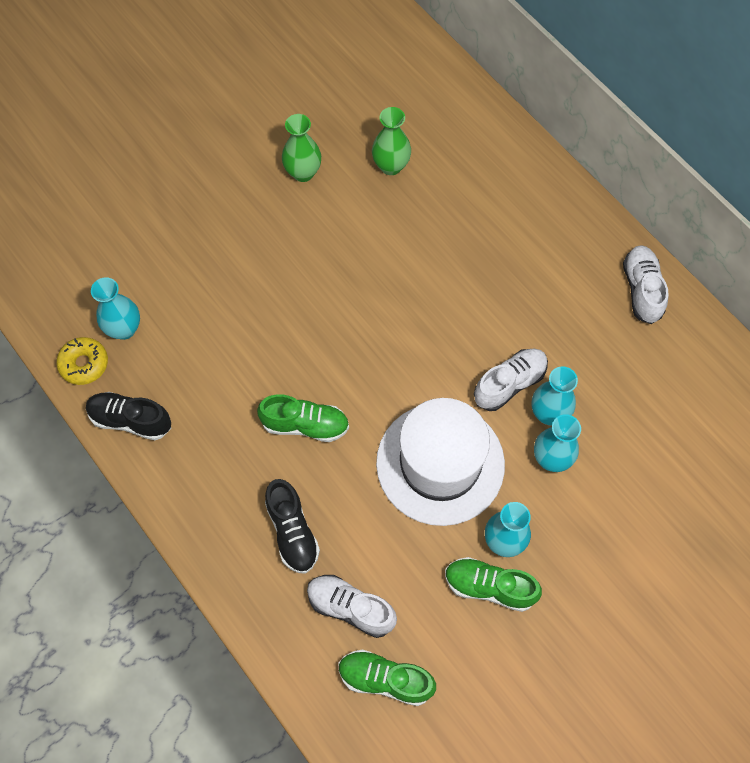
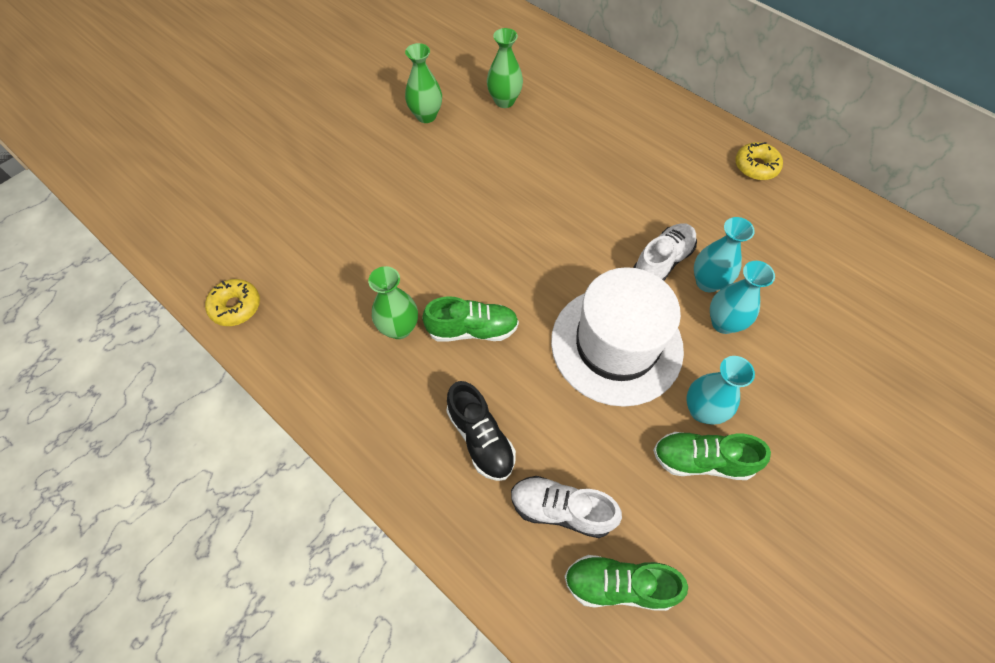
camera: 10 degrees left, 5 degrees down
(124, 329) = (274, 268): turquoise vase -> none
(131, 420) = (291, 353): black shoe -> none
(235, 412) = (399, 328): none -> green vase
(642, 290) = (756, 166): white shoe -> yellow donut

